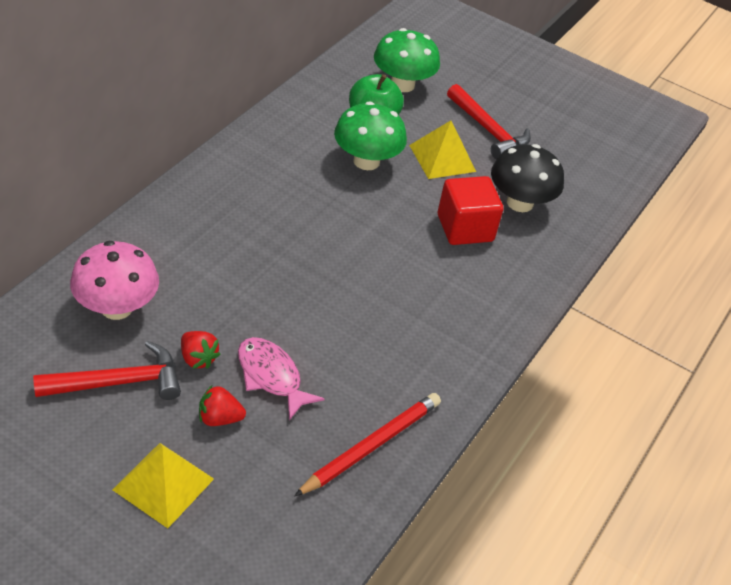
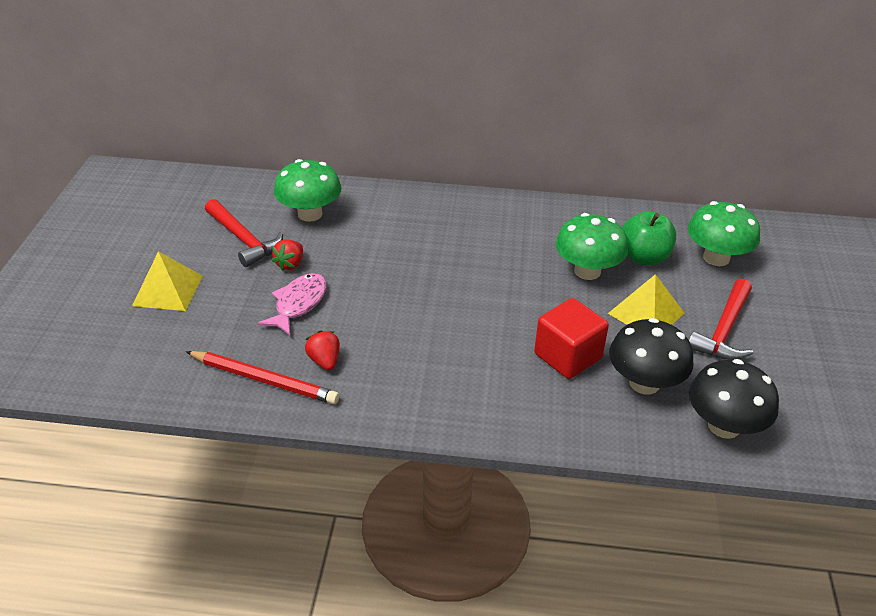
camera: 70 degrees right, 5 degrees down
(116, 307) = (310, 214): pink mushroom -> green mushroom
(219, 418) = (241, 294): red strawberry -> red strawberry (324, 361)
(584, 188) = (724, 426): none -> black mushroom

